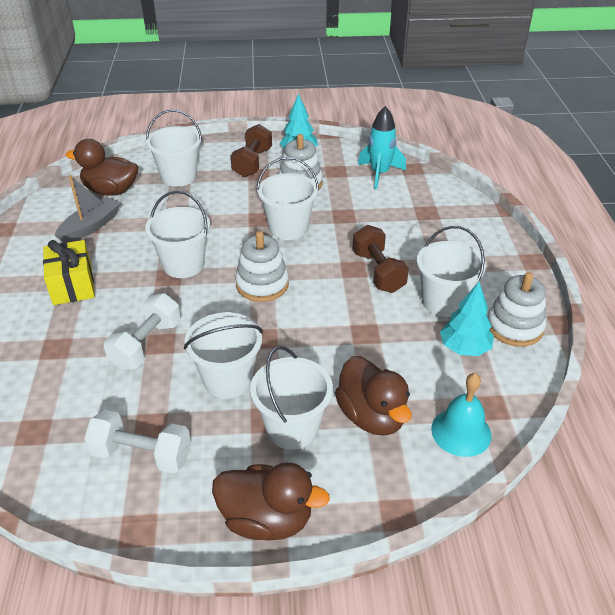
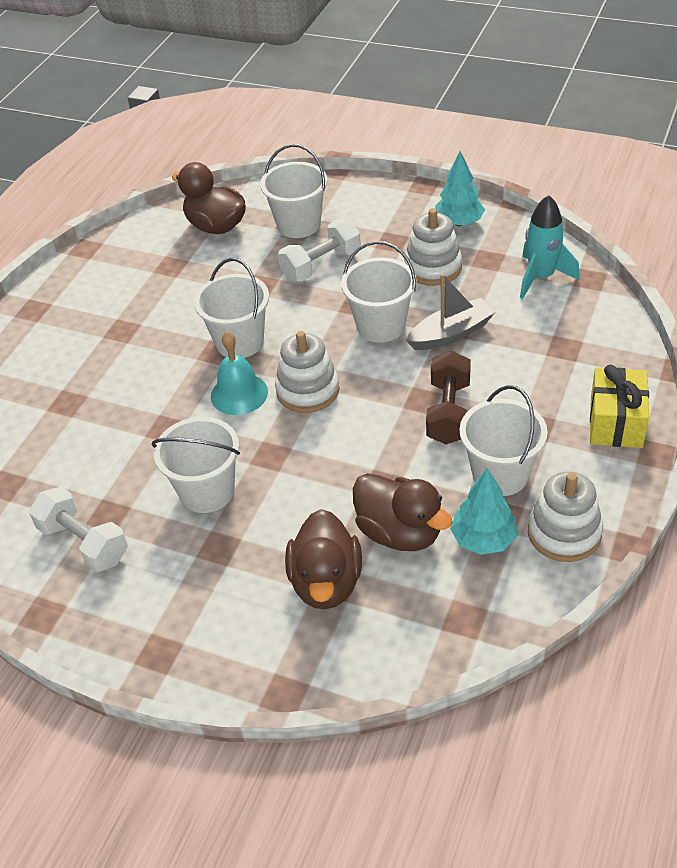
camera: 30 degrees right, 5 degrees up
(72, 285) = (118, 335): yellow gift -> yellow gift (616, 422)
(90, 227) = (171, 268): grey boat -> grey boat (451, 334)
(146, 345) = (151, 426): white dumbbell -> white dumbbell (321, 265)
(252, 163) = (394, 224): brown dumbbell -> none
(266, 519) = (157, 649): brown duck -> brown duck (399, 532)
(292, 428) = (238, 566): white bucket -> none
(461, 432) = (409, 634): turquoise bell -> turquoise bell (239, 394)

